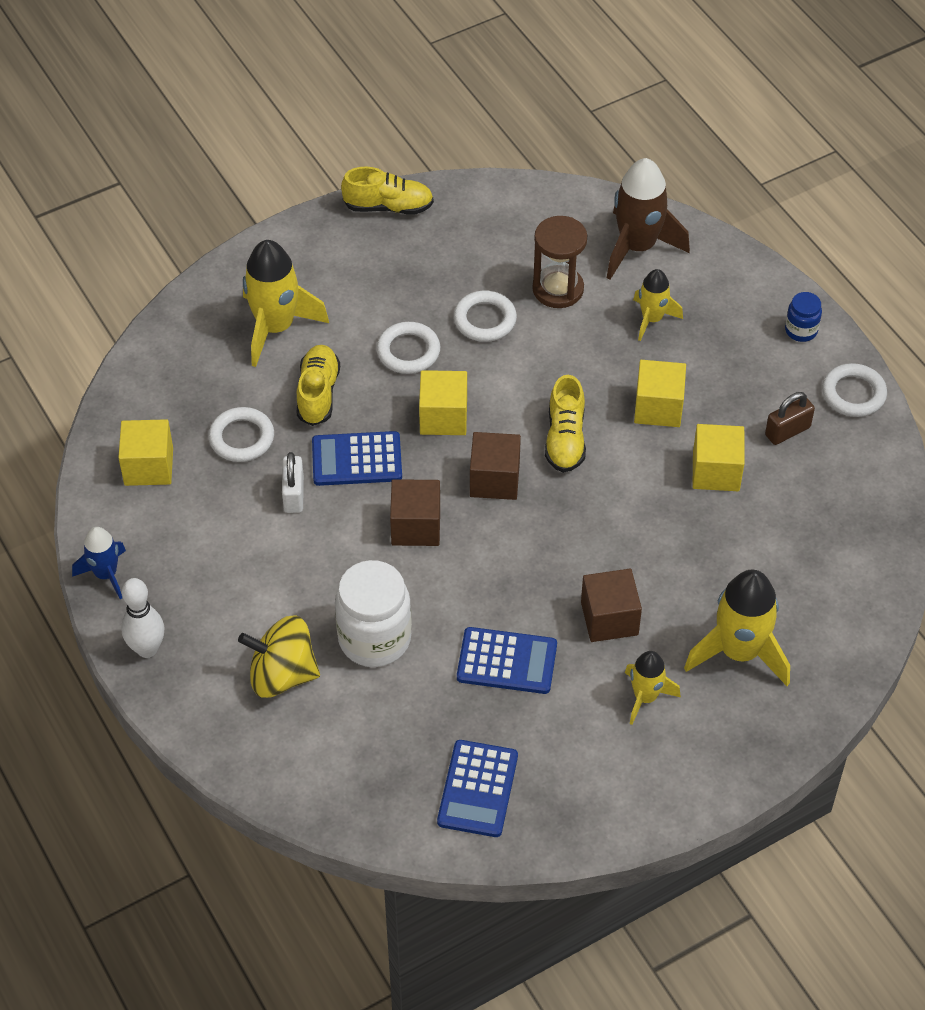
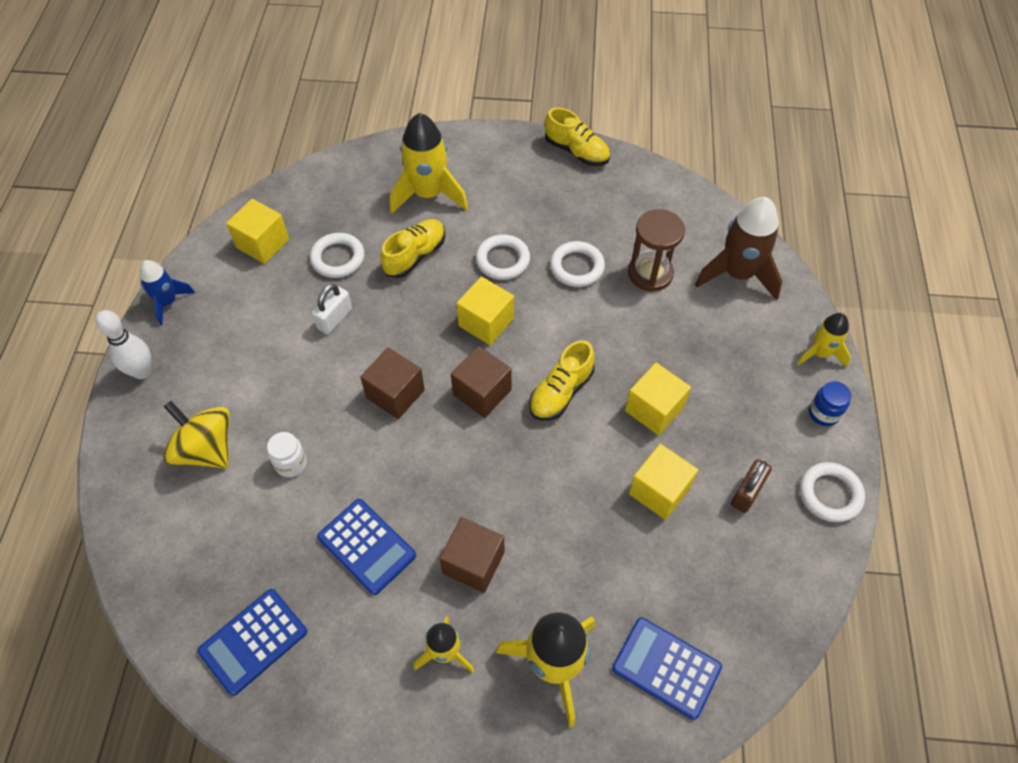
camera: 35 degrees right, 5 degrees up
(357, 460) = (399, 318): blue calculator -> blue calculator (666, 668)
(374, 639) = (291, 463): white jar -> white jar, size x0.50
(652, 319) = (705, 336): yellow rocket -> yellow rocket (820, 353)
(787, 431) = (747, 493): brown padlock -> brown padlock turned 60 degrees counterclockwise

